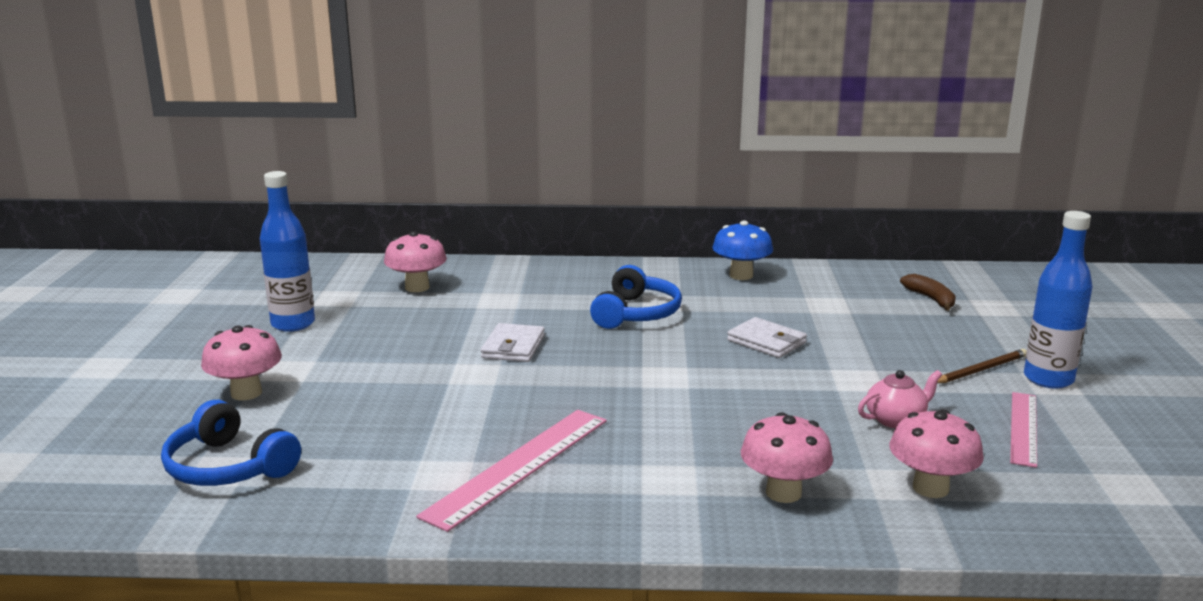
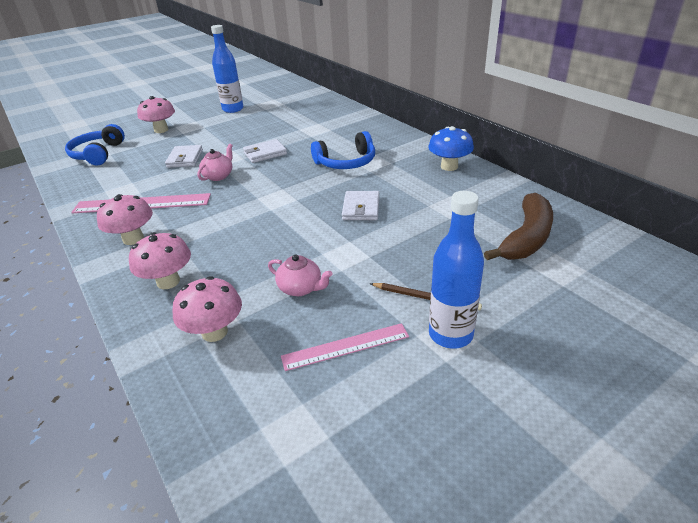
camera: 55 degrees right, 15 degrees up
(415, 401) = (185, 159): none -> white wallet
(417, 287) = (303, 111): pink mushroom -> pink mushroom (133, 239)
(527, 393) = (218, 176): none -> pink teapot
(931, 299) = (526, 238): brown banana -> brown banana, size x1.77

